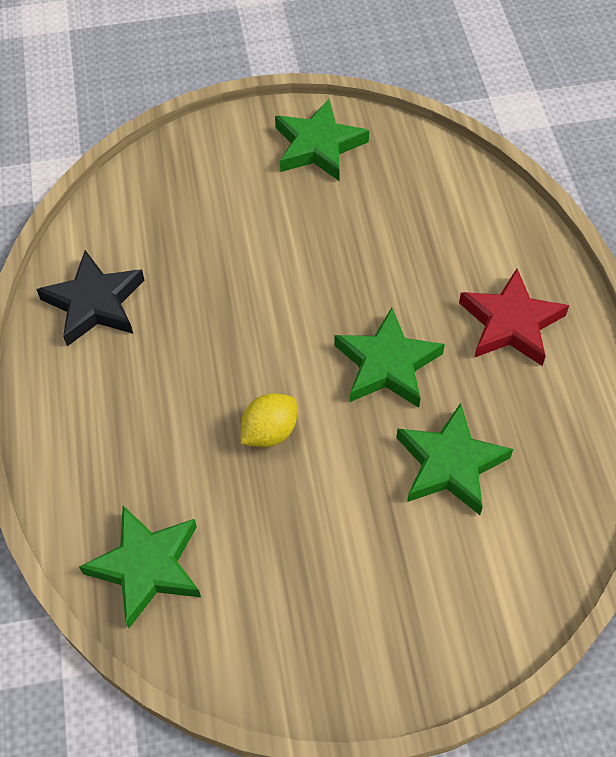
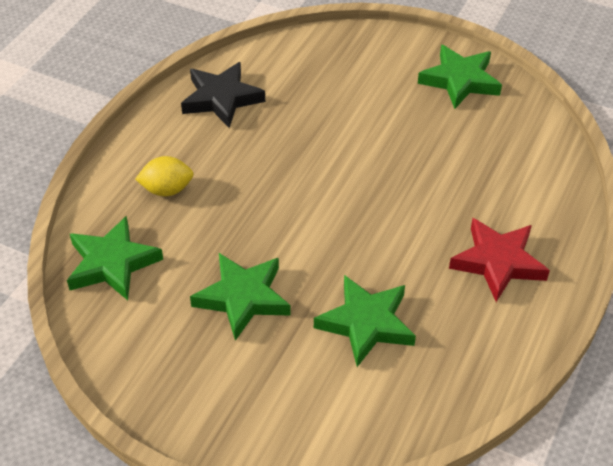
camera: 35 degrees right, 10 degrees down
(269, 432) = (261, 232): yellow lemon -> yellow lemon (167, 190)
(387, 364) = (380, 238): green star -> green star (243, 298)

